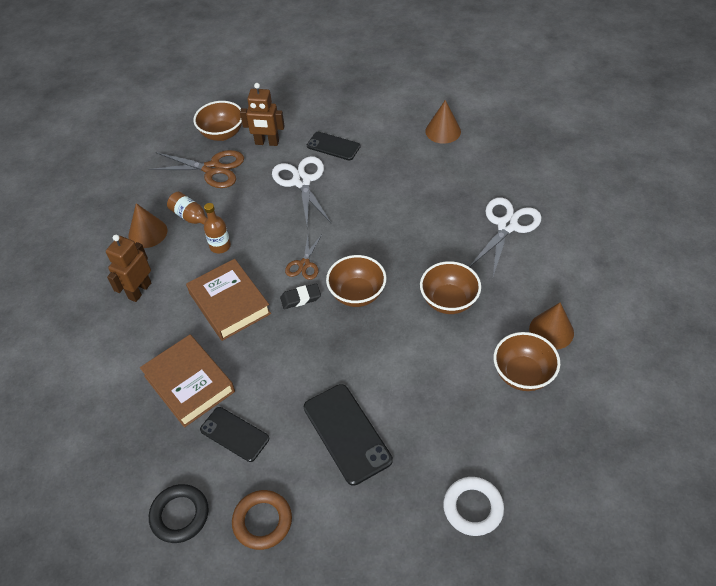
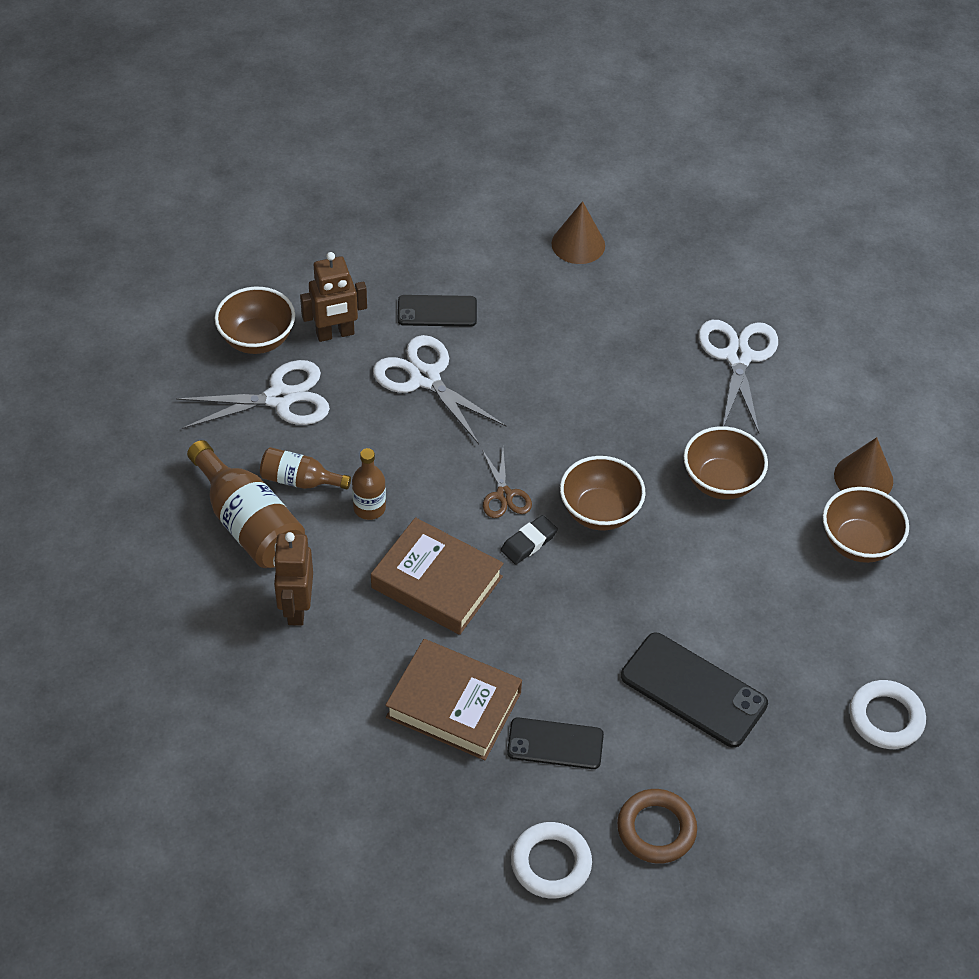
camera: 30 degrees left, 0 degrees up
(147, 233) = (248, 523): brown cone -> brown bottle
(180, 515) = (551, 863): black ring -> white ring
(212, 169) = (280, 398): brown scissors -> white scissors

